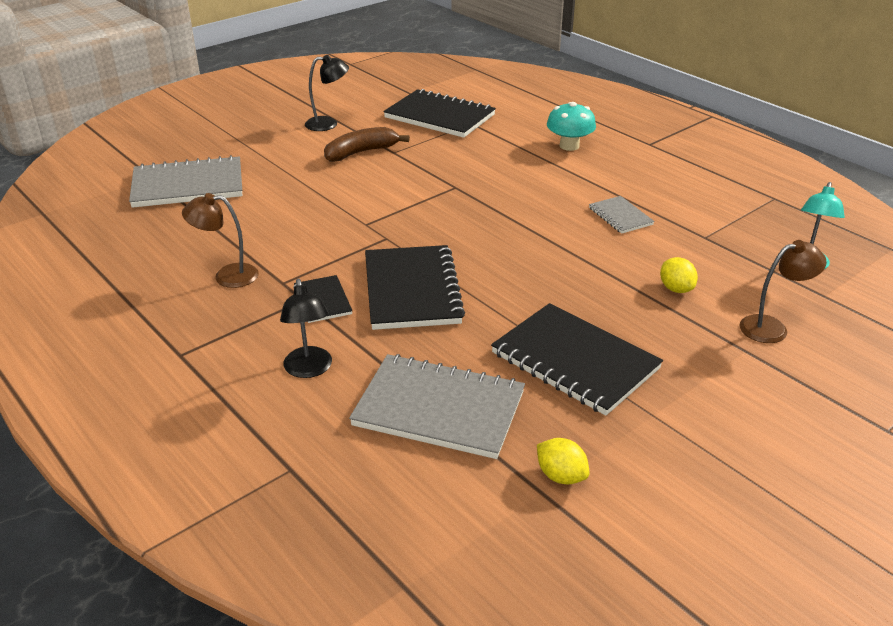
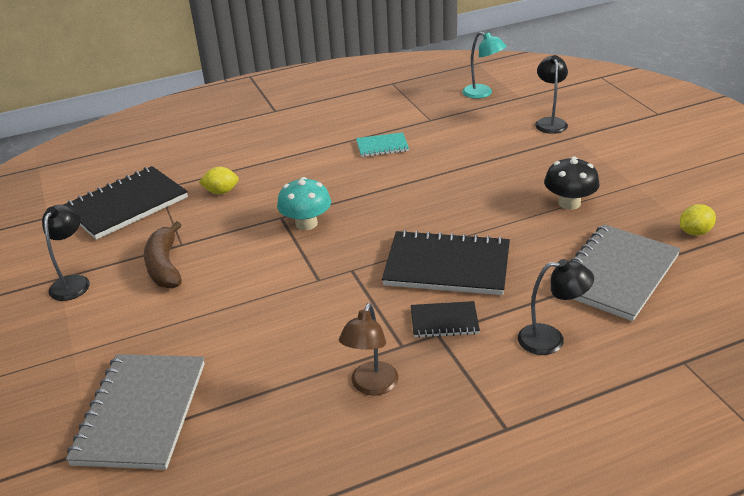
camera: 70 degrees left, 0 degrees up
(569, 146) = (248, 146): turquoise mushroom -> turquoise mushroom (306, 224)
(575, 361) = (569, 203): black notebook -> black mushroom
(620, 216) = (382, 146): grey notebook -> turquoise notebook
(676, 289) = (493, 145): yellow lemon -> yellow lemon (221, 192)
(772, 327) = (550, 122): brown lamp -> black lamp

